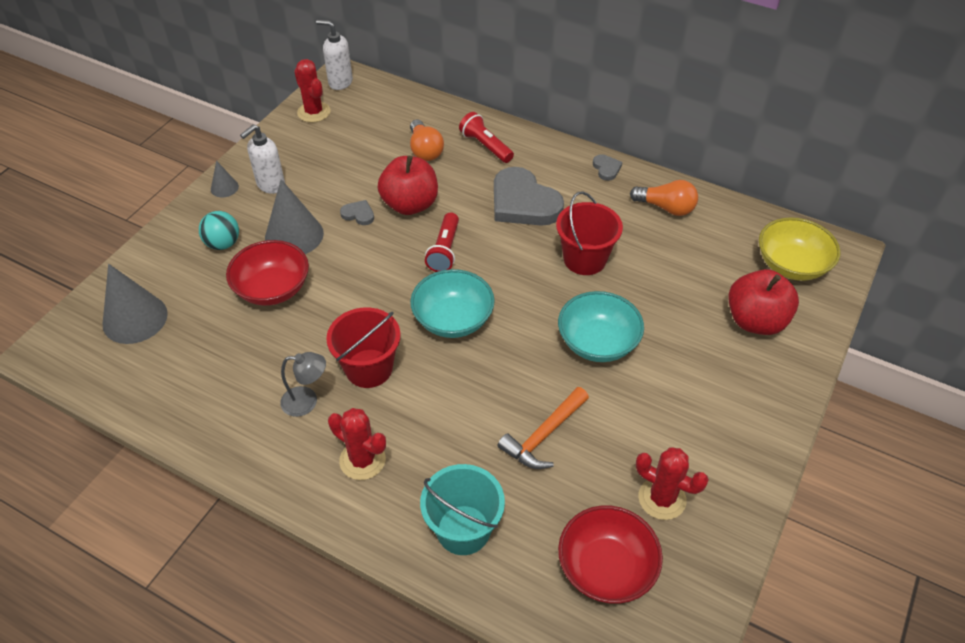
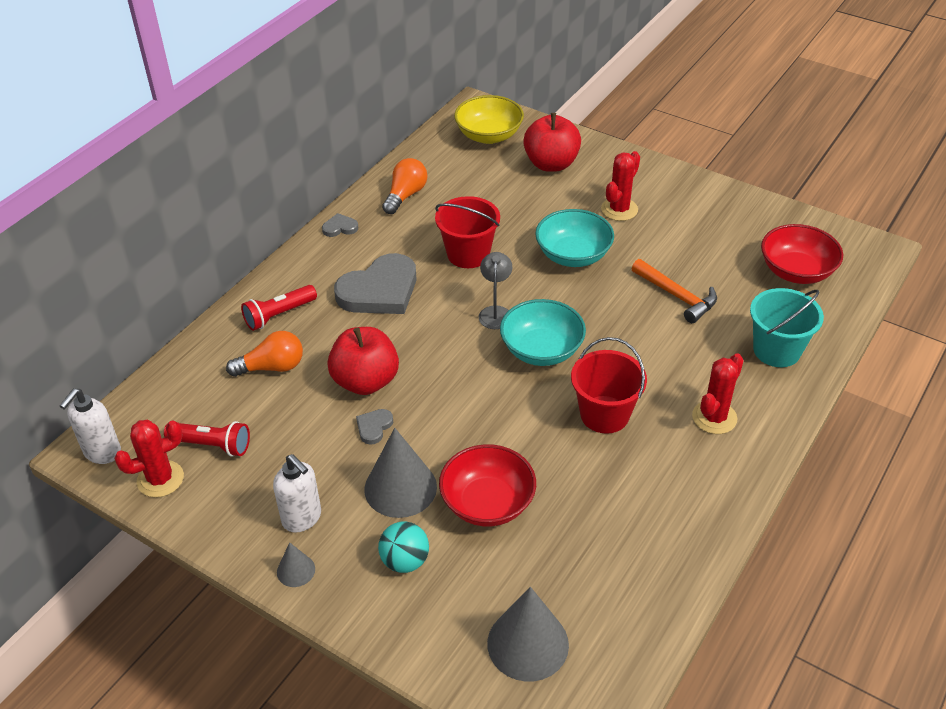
camera: 85 degrees left, 5 degrees down
(307, 401) = (648, 463): grey lamp -> grey lamp (495, 312)
(444, 250) = (443, 354): red flashlight -> red flashlight (212, 445)
(662, 498) = (731, 236): red cactus -> red cactus (619, 209)

